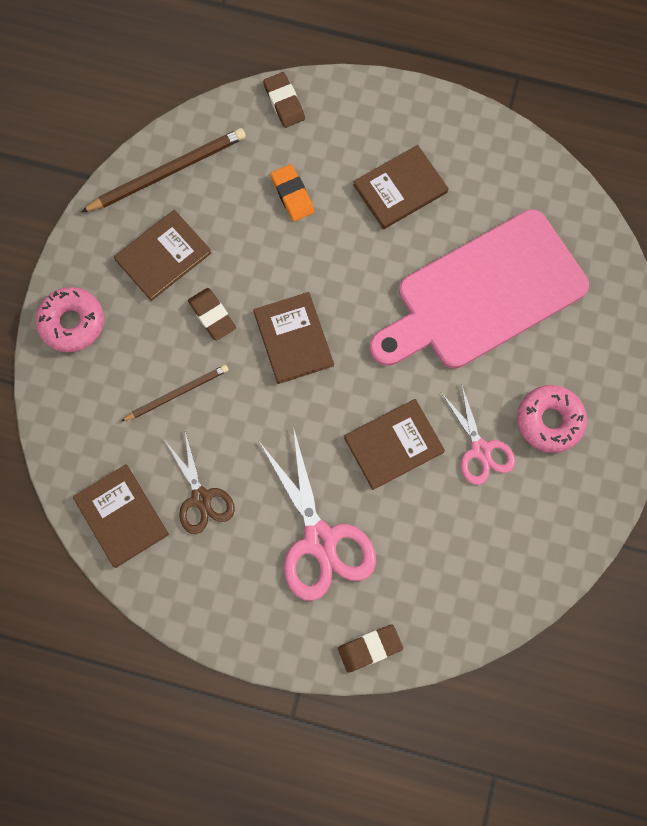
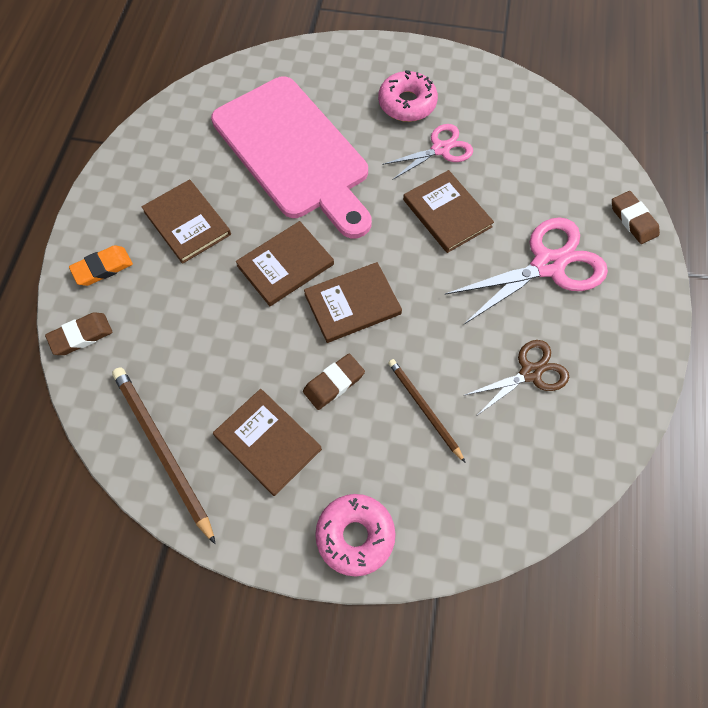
camera: 95 degrees left, 10 degrees down
(121, 516) = (565, 449): brown book -> brown book (285, 265)
(292, 195) = (192, 318): orange eraser -> orange eraser (102, 268)

